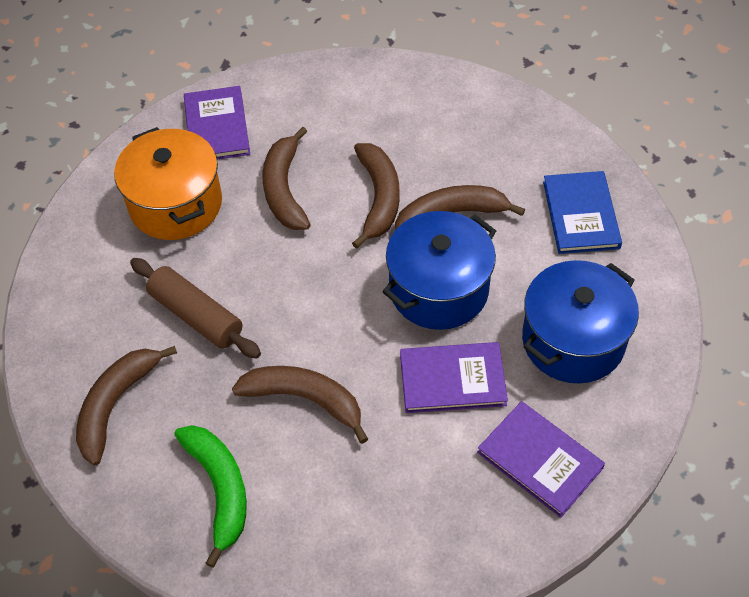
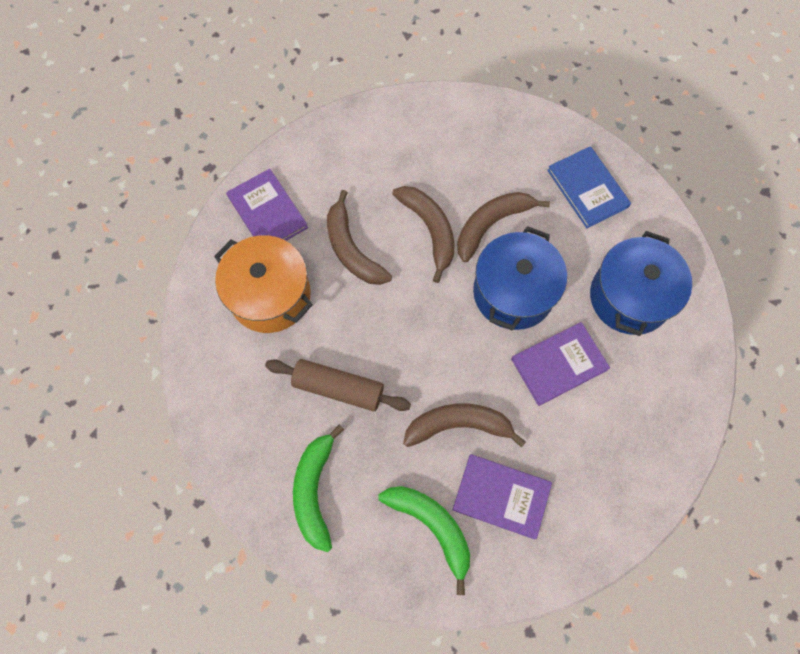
camera: 25 degrees left, 15 degrees up
(116, 405) = (314, 490): brown banana -> green banana
(540, 460) = (650, 404): purple book -> purple book (501, 496)

